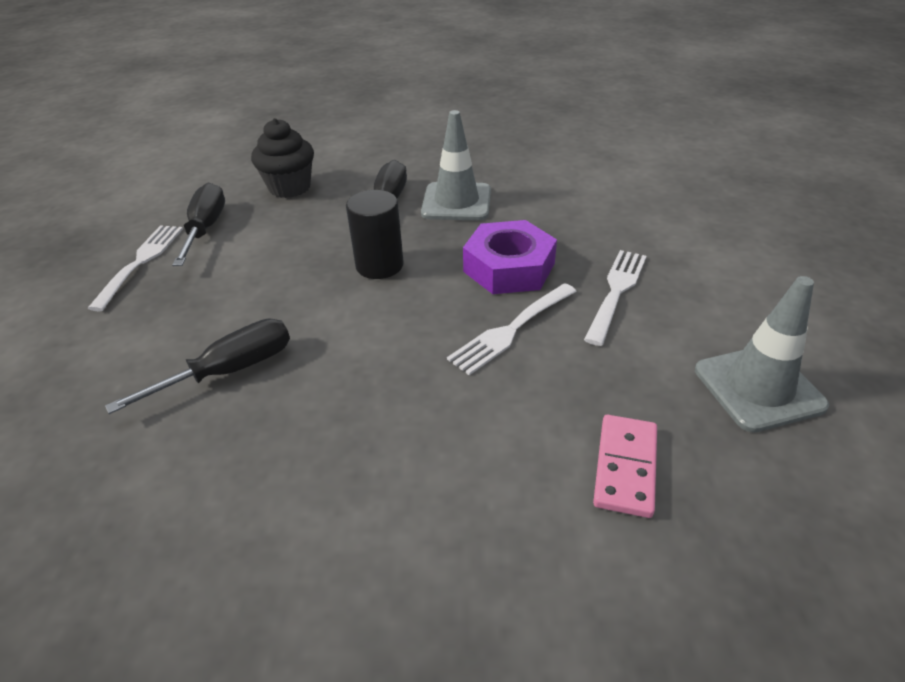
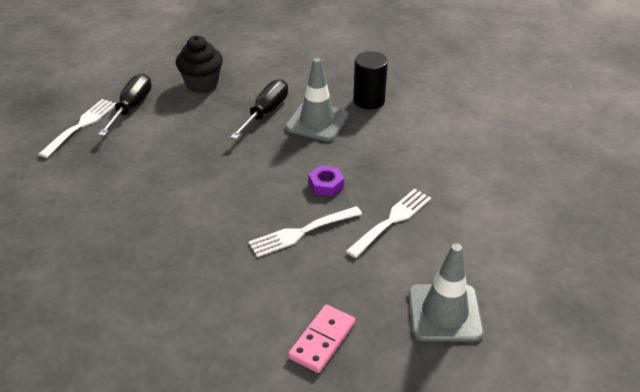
camera: 15 degrees right, 0 degrees up
(230, 371) = (110, 218): black screwdriver -> none
(379, 265) = (237, 163): black cylinder -> black cylinder (369, 100)
(509, 267) = (326, 184): purple nut -> purple nut, size x0.52

